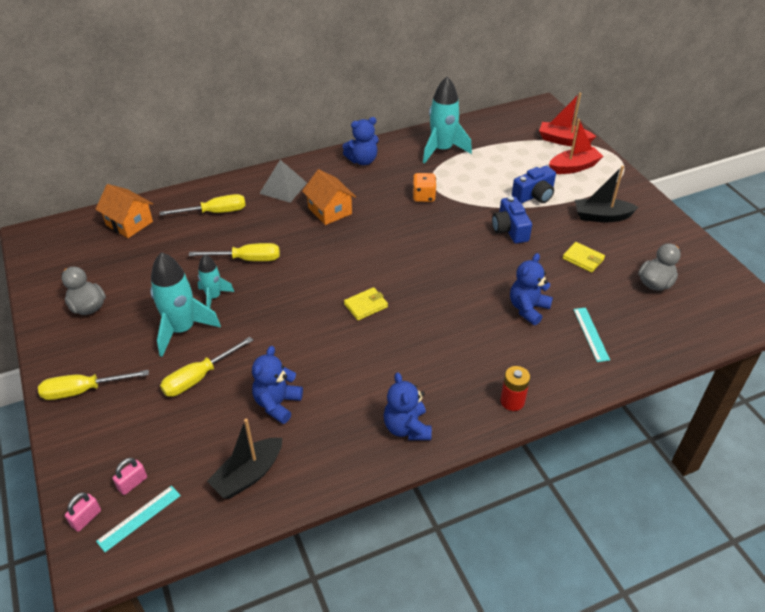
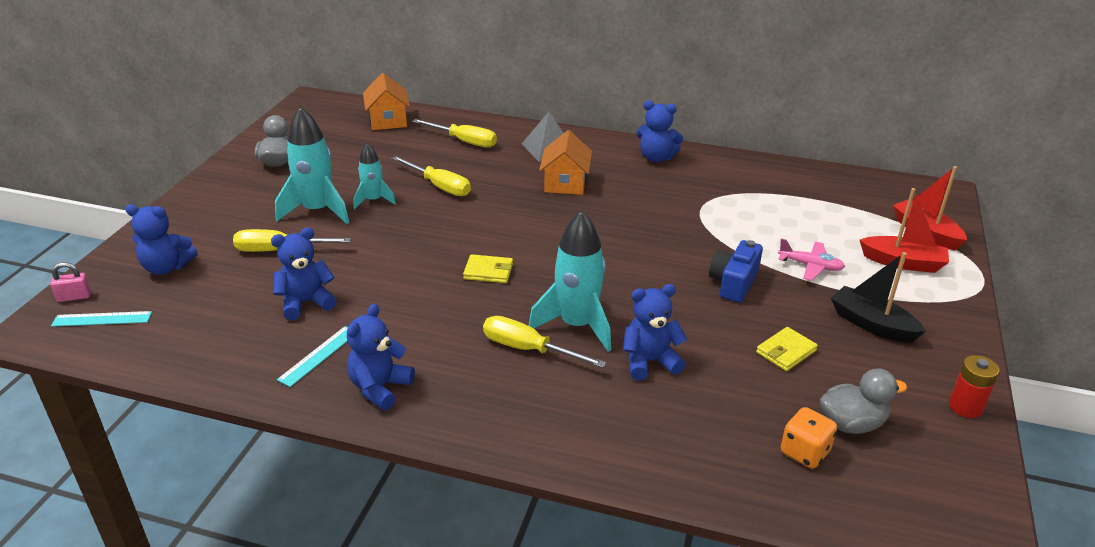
camera: 40 degrees right, 10 degrees down
(83, 390) = (195, 214): yellow screwdriver -> yellow screwdriver (528, 349)
(128, 446) = (167, 267): none -> blue teddy bear
(132, 483) = (132, 293): pink padlock -> none
(248, 475) = (210, 340): black boat -> none
(423, 196) = (677, 212): orange dice -> orange dice (804, 452)
(442, 150) = (756, 182): turquoise rocket -> turquoise rocket (577, 325)
(512, 401) = (510, 431): red battery -> red battery (965, 407)
(534, 195) = (810, 266): blue camera -> pink plane
(583, 259) = (786, 352): yellow wallet -> yellow wallet turned 60 degrees clockwise
(591, 334) = (690, 425): turquoise ruler -> turquoise ruler (318, 355)

